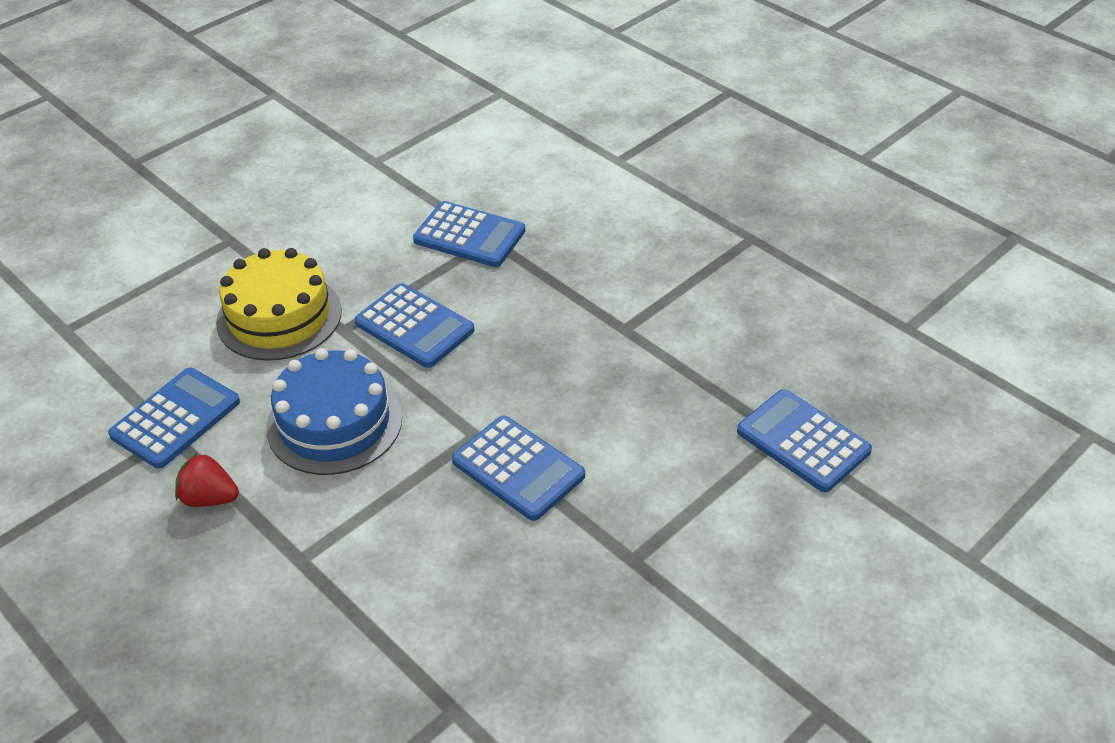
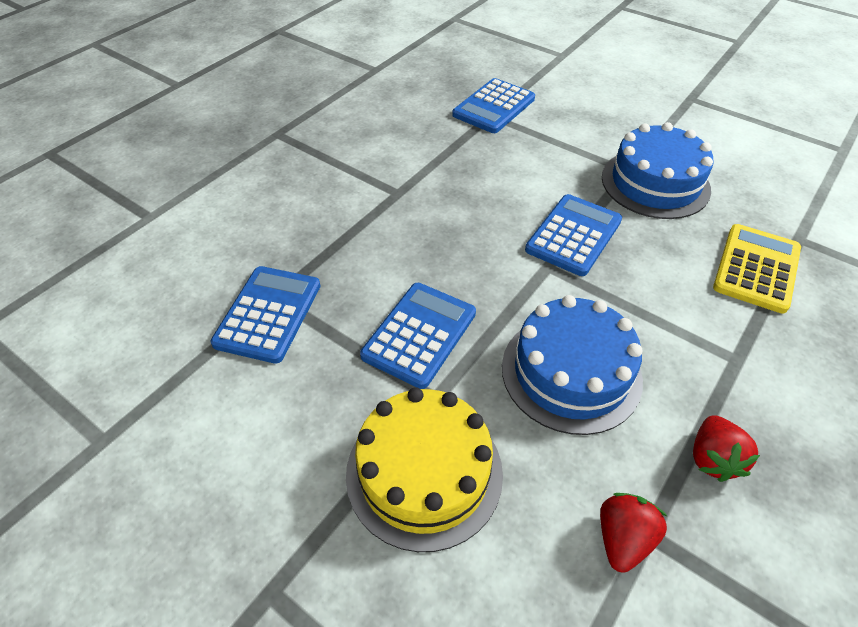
camera: 100 degrees left, 5 degrees up
(175, 418) = (623, 539): blue calculator -> red strawberry
(416, 634) = (756, 268): none -> yellow calculator
(600, 581) = (655, 183): none -> blue cake

